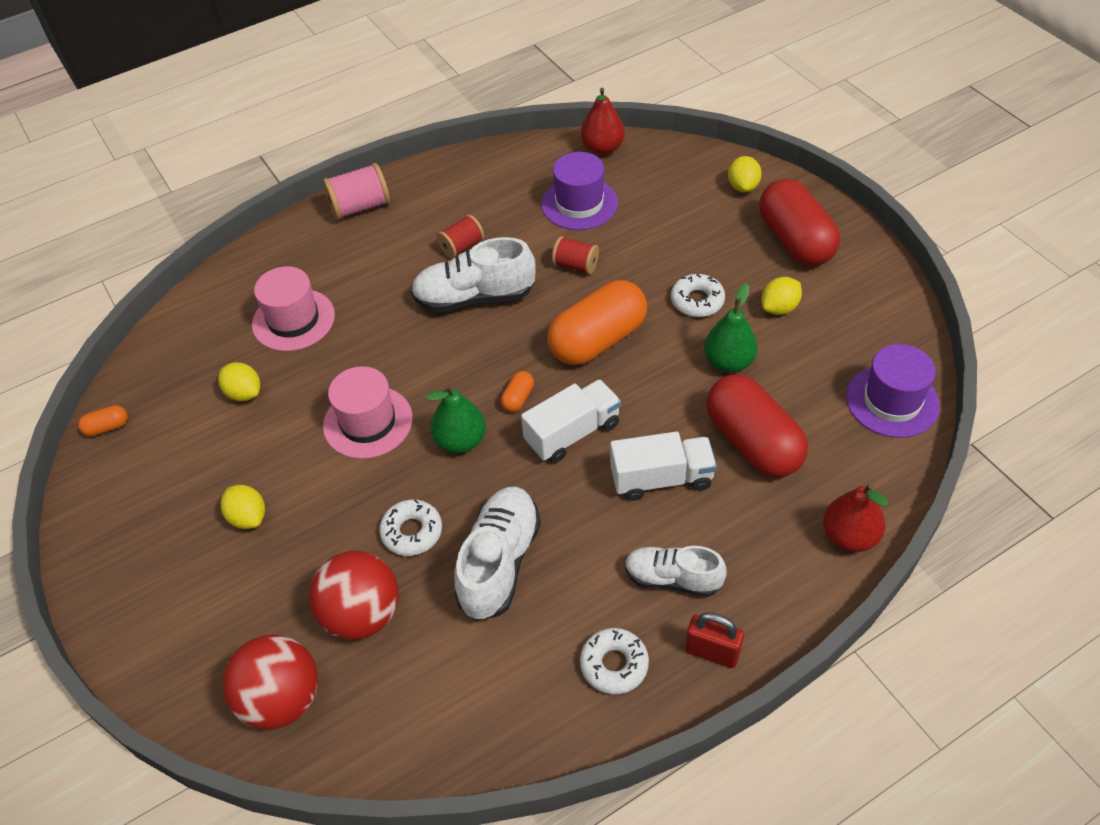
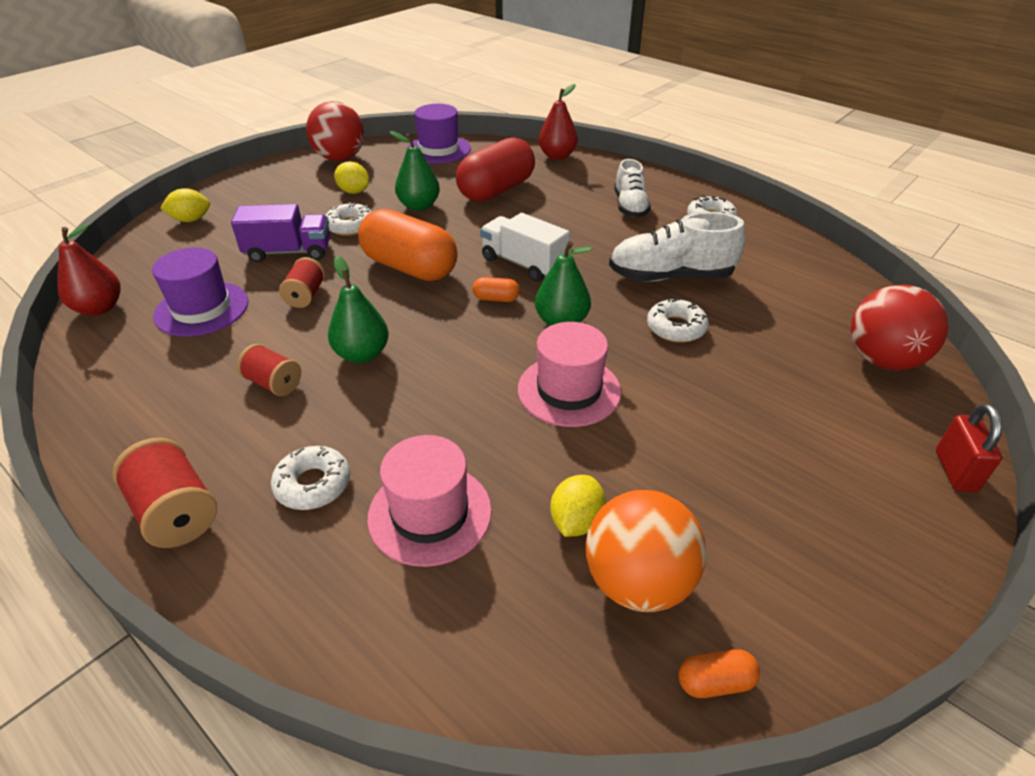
camera: 110 degrees left, 10 degrees down
(107, 427) = (715, 682): orange capsule -> orange capsule turned 60 degrees counterclockwise
(184, 412) = (638, 582): none -> orange ball
(248, 517) = (740, 448): yellow lemon -> none
(349, 266) = (313, 484): none -> white donut
(360, 207) = (176, 512): pink spool -> red spool
(362, 615) = (773, 336): red ball -> red ball (340, 158)
(474, 297) = (362, 354): white shoe -> green pear
(656, 254) = (288, 252): none -> purple truck
(661, 479) = (548, 220): white truck -> none
(712, 652) = (672, 188): red padlock -> red padlock (955, 471)
(795, 241) = (271, 191): red capsule -> none

